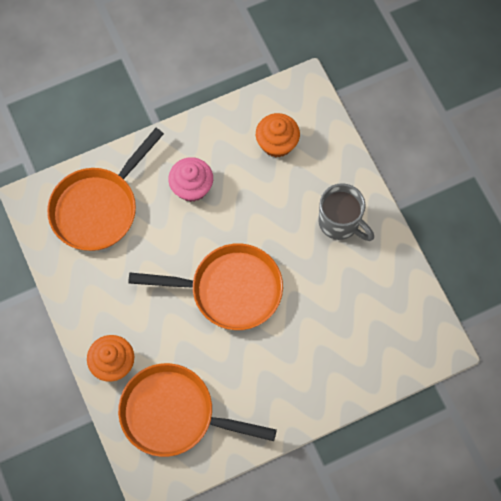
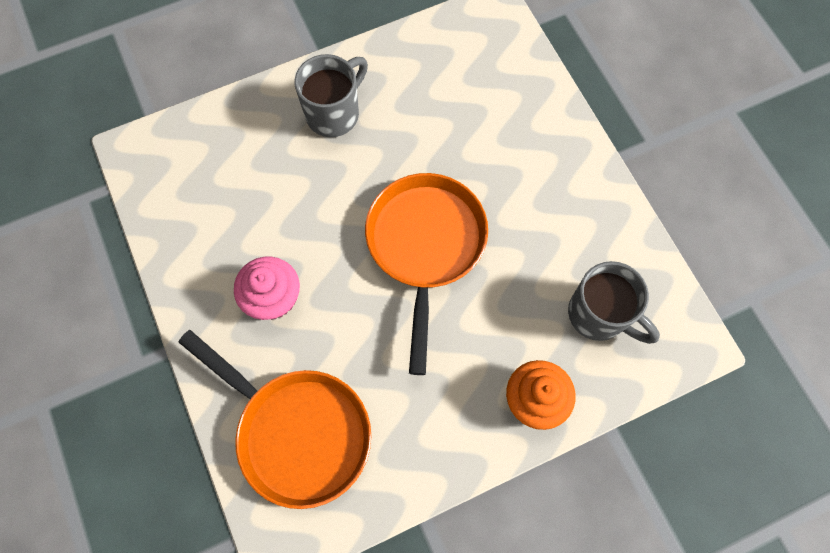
camera: 90 degrees left, 0 degrees up
(174, 414) = (599, 315): orange pan -> grey mug
(277, 143) = (215, 187): orange cupcake -> none

